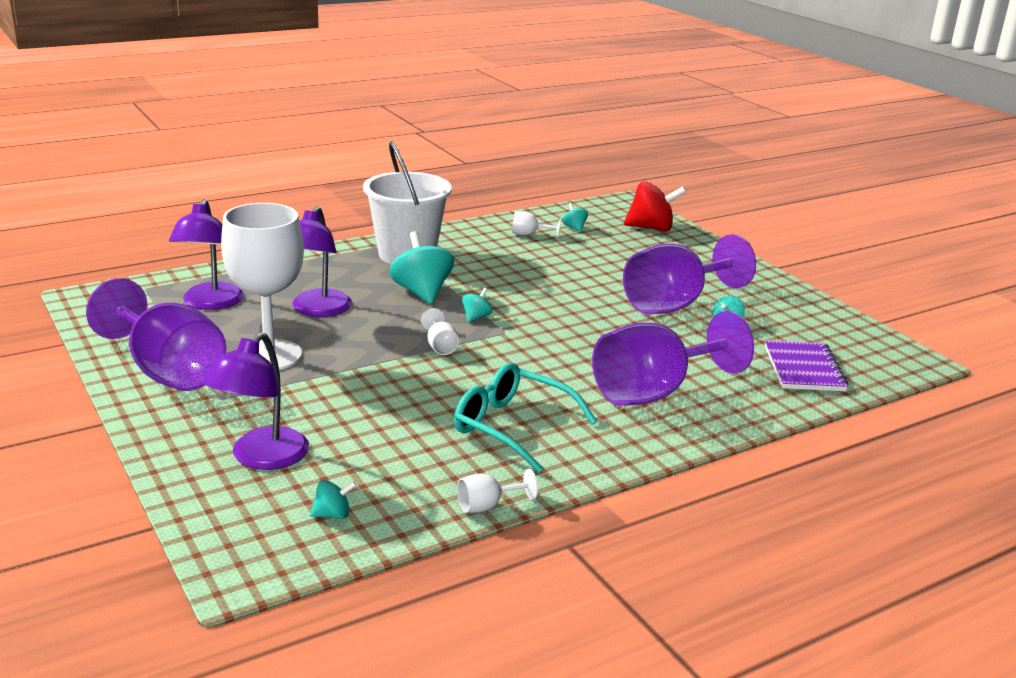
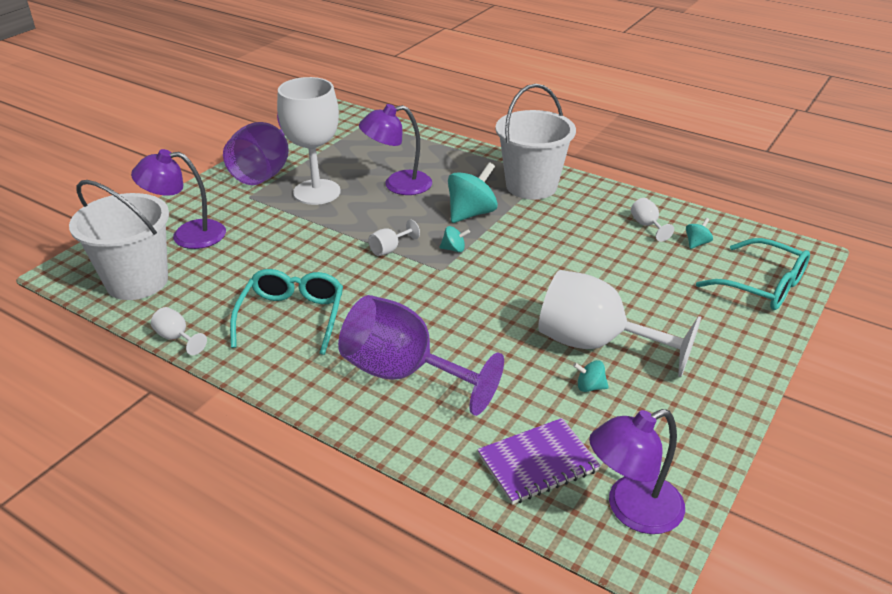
camera: 65 degrees right, 10 degrees up
(210, 303) = (369, 148): purple lamp -> purple lamp (632, 510)
(333, 514) = (137, 281): turquoise spinning top -> white bucket
(651, 228) = (762, 286): red spinning top -> turquoise glasses
(674, 304) = (595, 344): purple goblet -> white goblet

